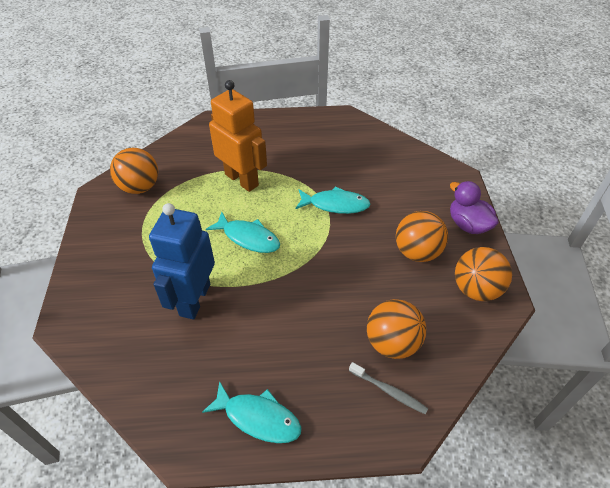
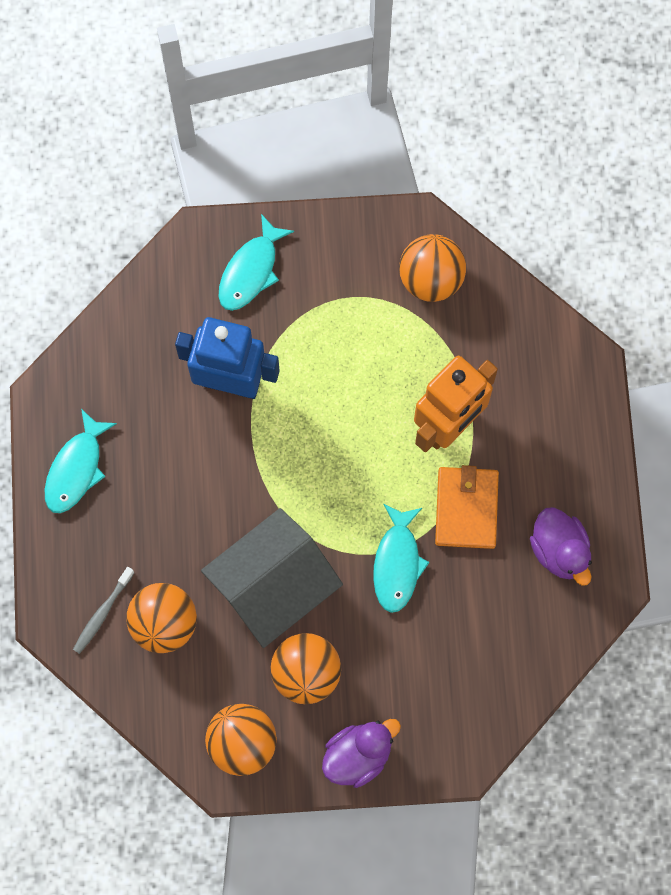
camera: 90 degrees right, 25 degrees up
(248, 238) = (332, 441): turquoise fish -> turquoise fish (251, 271)
(298, 172) = (466, 508): none -> orange wallet
(324, 135) = (559, 550): none -> purple duck
(356, 271) = (273, 586): none -> grey house

